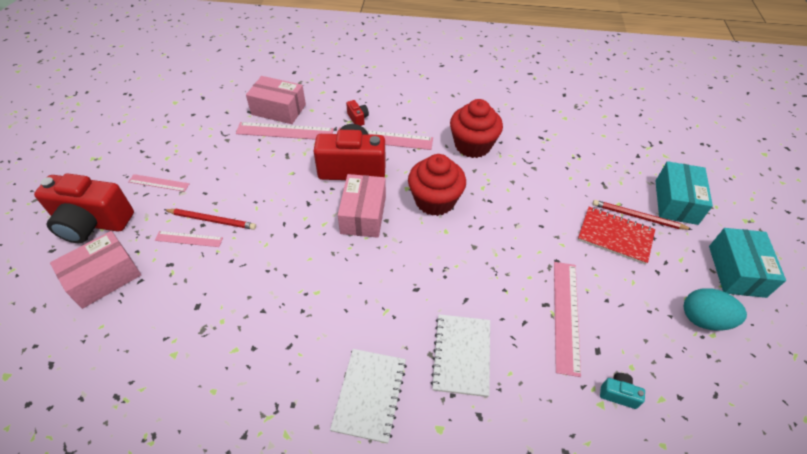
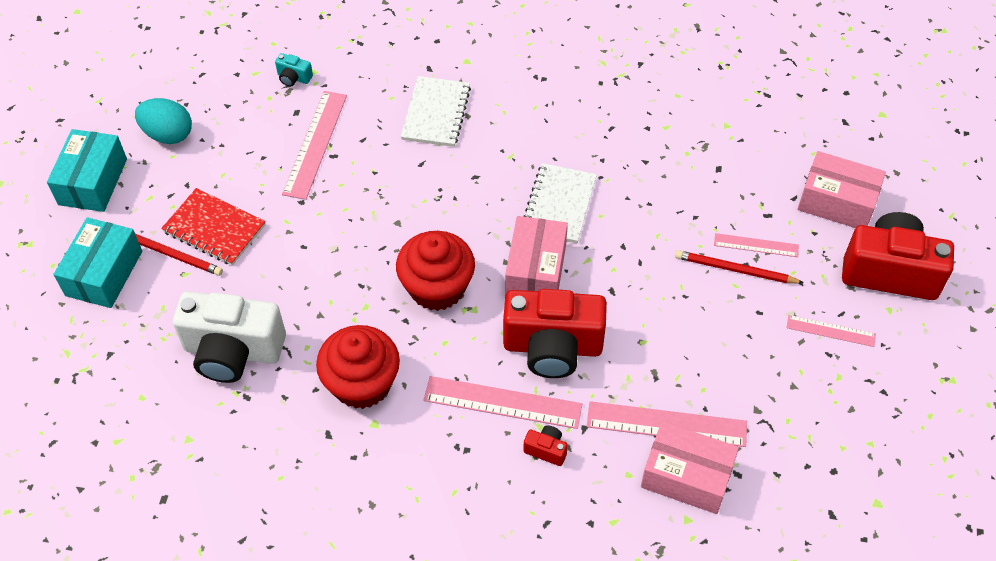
camera: 175 degrees left, 5 degrees up
(104, 278) = (837, 202): pink box -> pink box turned 60 degrees clockwise
(358, 118) = (546, 450): red camera -> red camera turned 135 degrees clockwise
(369, 395) = (529, 86): white notebook -> white notebook (559, 205)
(560, 159) = (233, 351): none -> white camera

